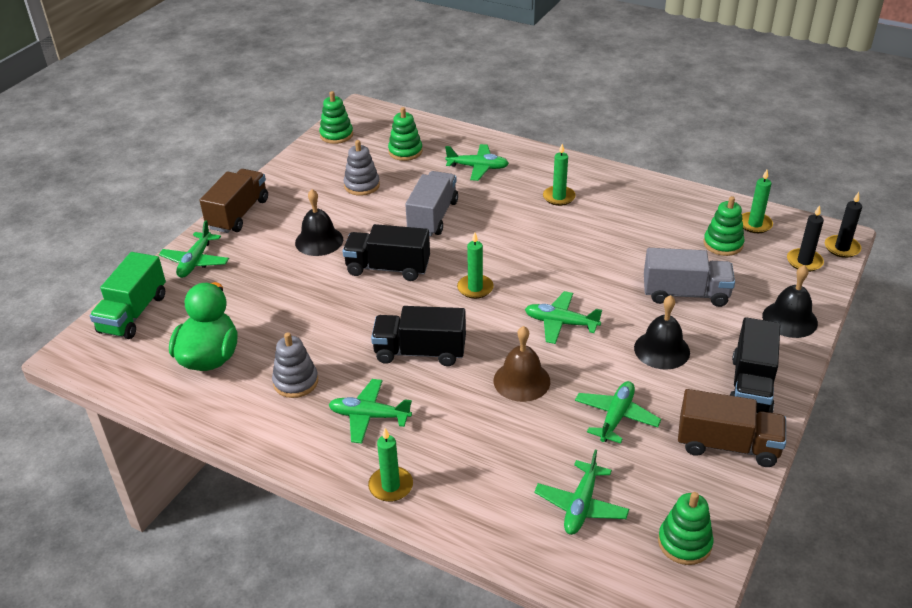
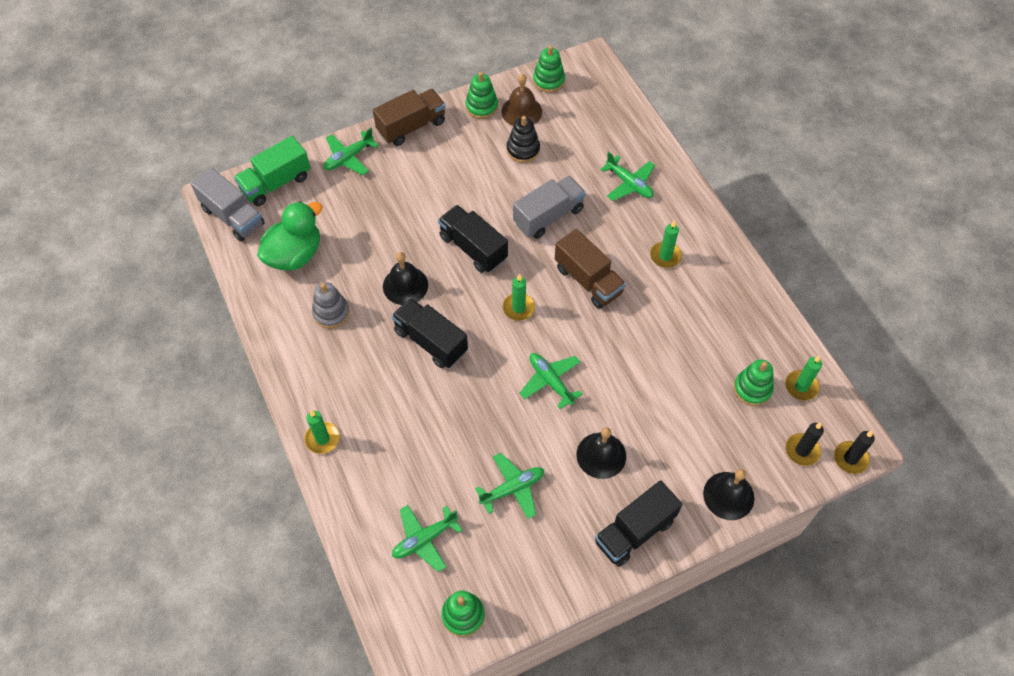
camera: 35 degrees right, 20 degrees up
(319, 241) = (446, 189): black bell -> black bell (405, 285)
(362, 185) = (523, 150): grey stacking toy -> black stacking toy
(369, 416) = (354, 374): green plane -> none
(405, 151) = (587, 131): green stacking toy -> green stacking toy (481, 106)
(521, 381) = (477, 413): brown bell -> brown bell (521, 111)
(685, 294) = (671, 417): grey truck -> grey truck (233, 216)
(727, 445) = (566, 566): brown truck -> brown truck (588, 280)

